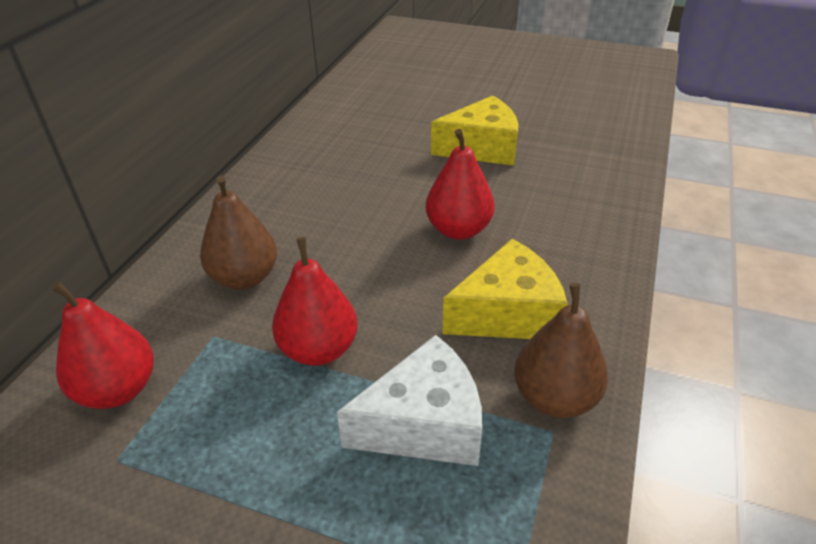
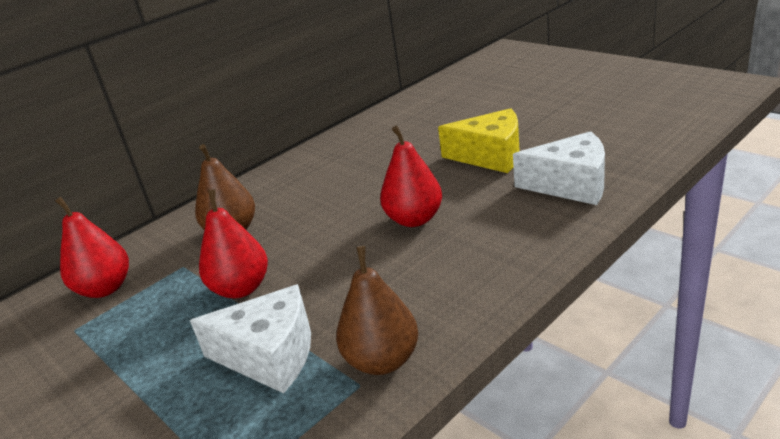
camera: 30 degrees right, 10 degrees down
(507, 313) = (399, 290): yellow cheese -> none
(584, 171) = (571, 184): none -> white cheese

